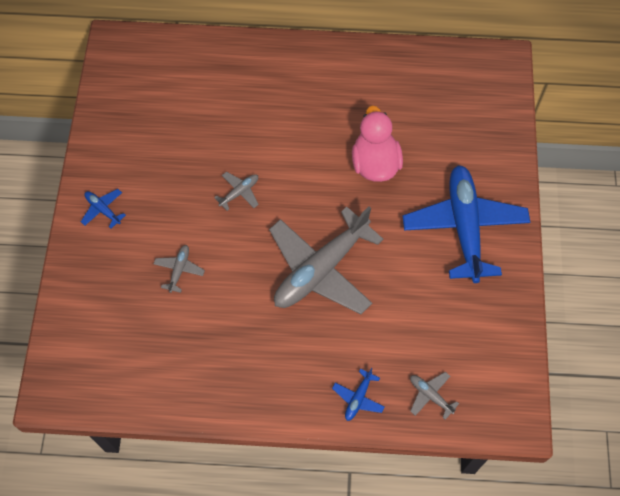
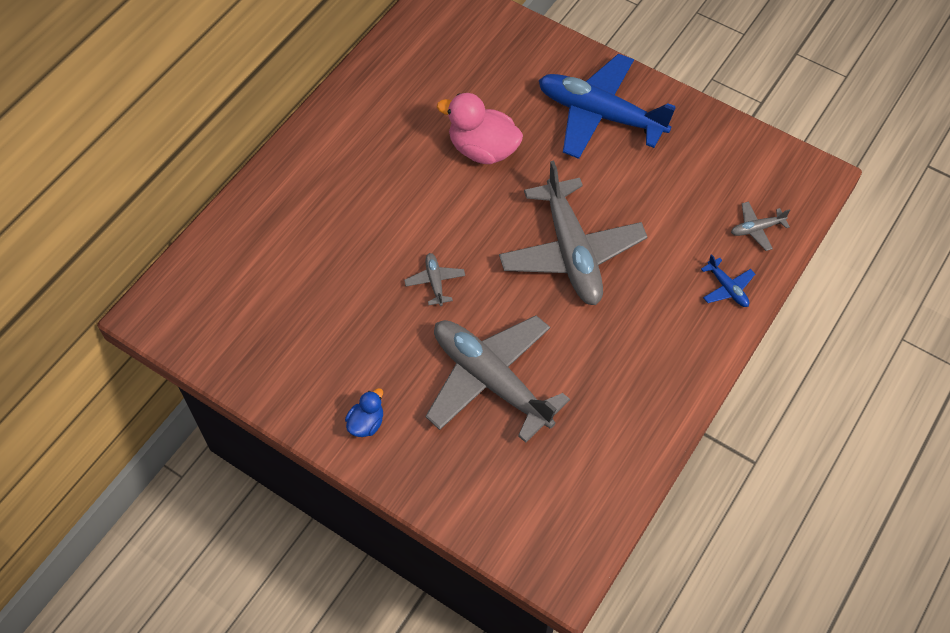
camera: 60 degrees left, 5 degrees down
(103, 210) = (366, 423): blue plane -> blue duck
(179, 270) = (491, 380): grey plane -> grey plane, size x2.48

